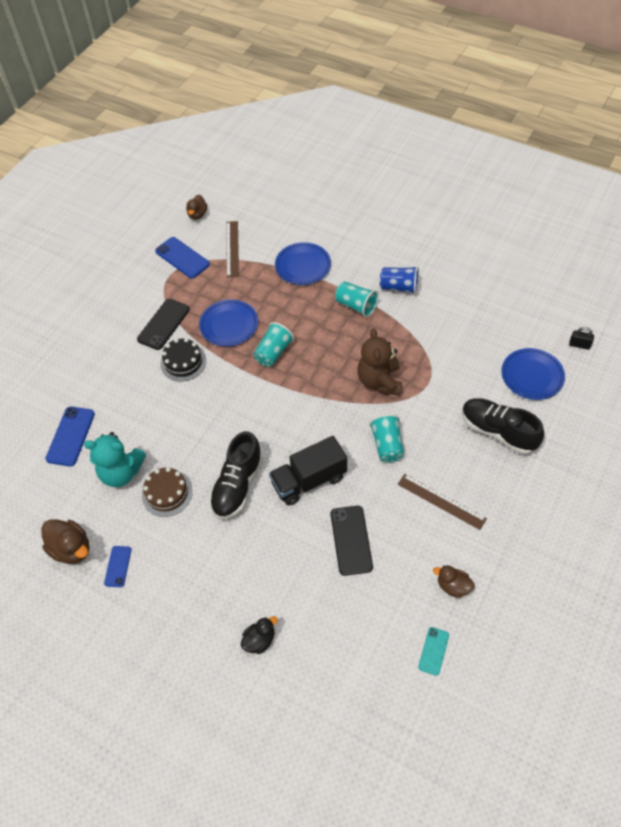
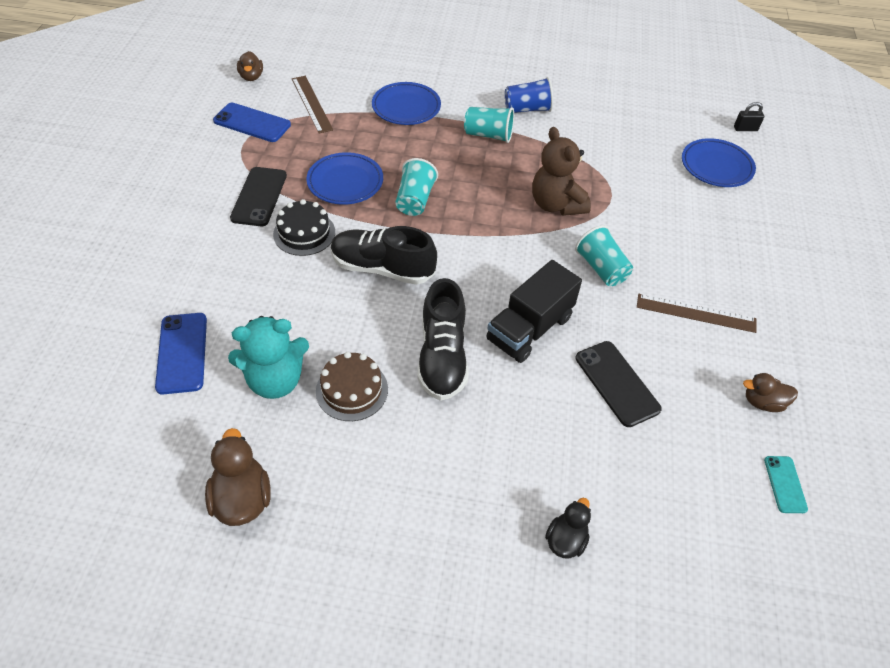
camera: 25 degrees left, 5 degrees down
(71, 549) = (242, 499): brown duck -> brown duck turned 120 degrees counterclockwise
(118, 566) = (322, 502): blue phone -> none
(498, 431) = (714, 227): black shoe -> black shoe (382, 268)

